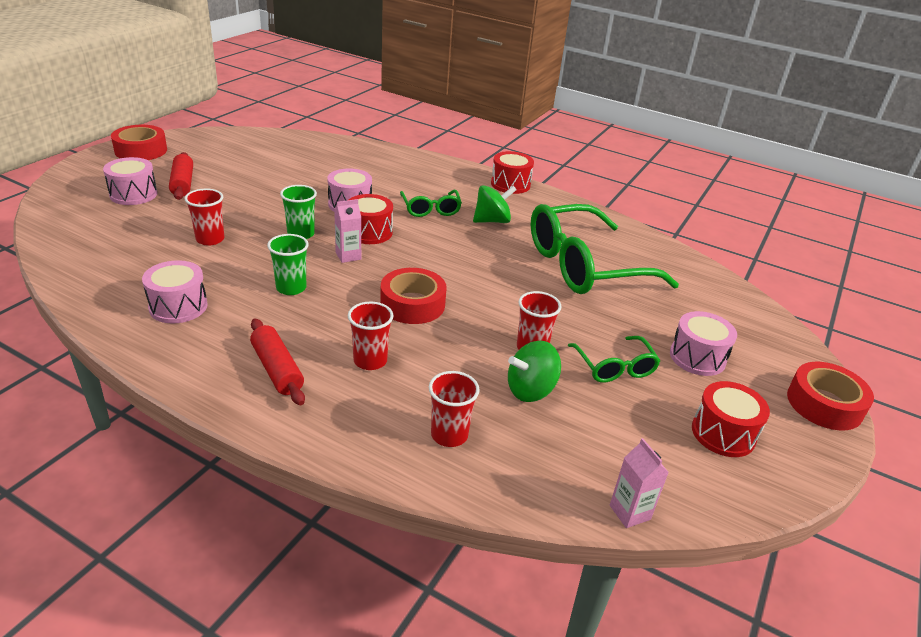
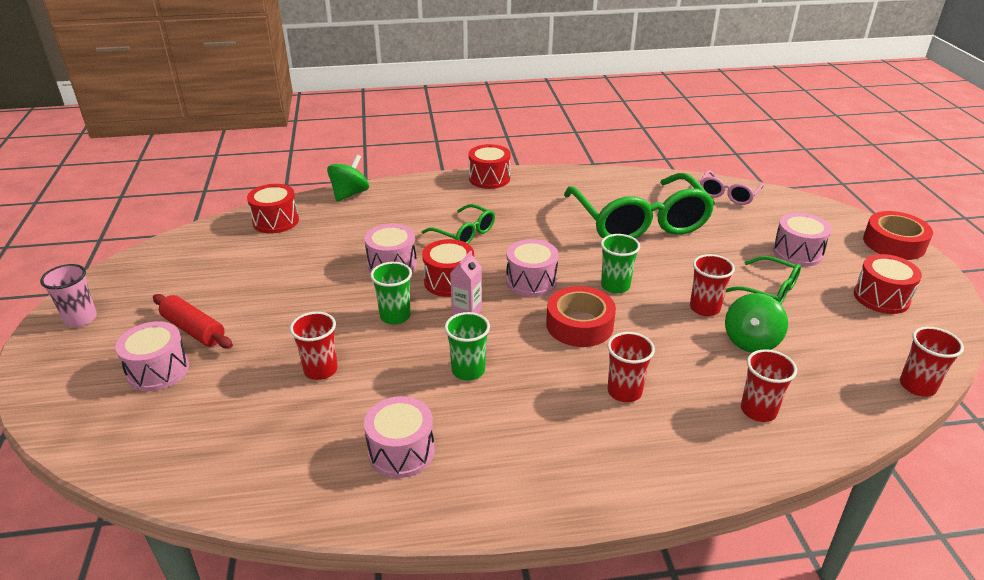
camera: 35 degrees left, 0 degrees up
(141, 150) = (80, 319): red tape -> pink cup
(277, 369) = (573, 447): red rolling pin -> none
(322, 148) = (276, 221): none -> red drum
(426, 260) = (531, 281): none -> pink drum
(484, 295) = (615, 286): none -> green cup
(492, 221) = (525, 218): green spinning top -> green spinning top (350, 194)
(584, 266) = (639, 222): green glasses -> green glasses turned 45 degrees counterclockwise
(630, 512) = (917, 386): pink carton -> red cup
(707, 285) = (728, 194): none -> pink glasses

